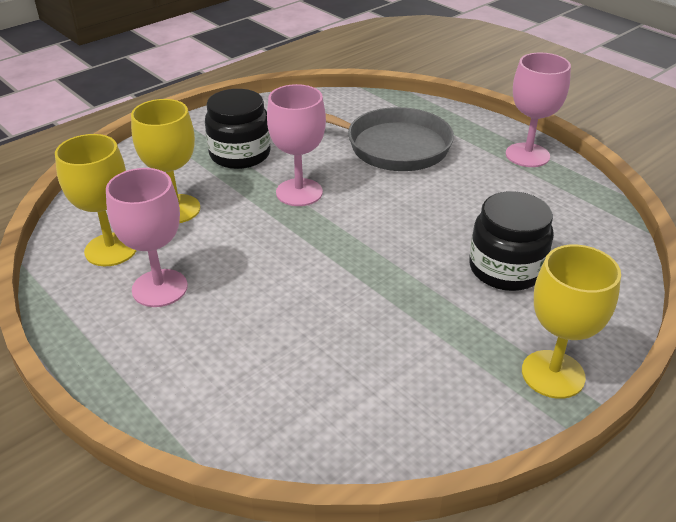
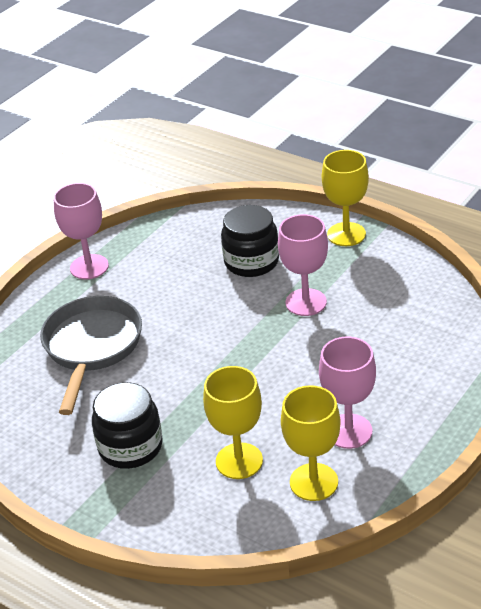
camera: 100 degrees left, 0 degrees up
(299, 192) = (186, 387): pink goblet -> pink goblet (306, 302)

